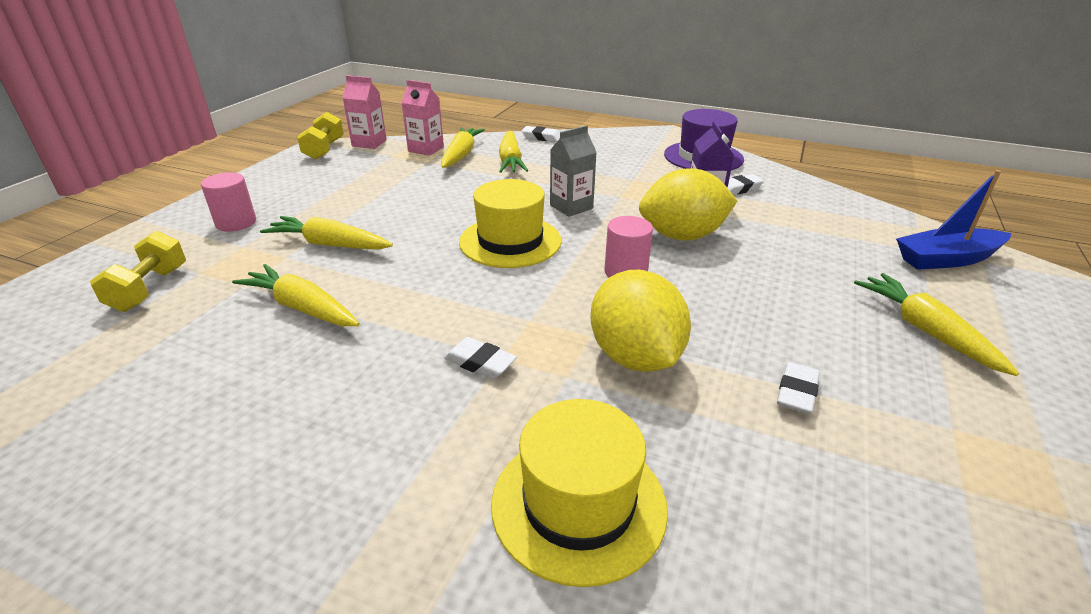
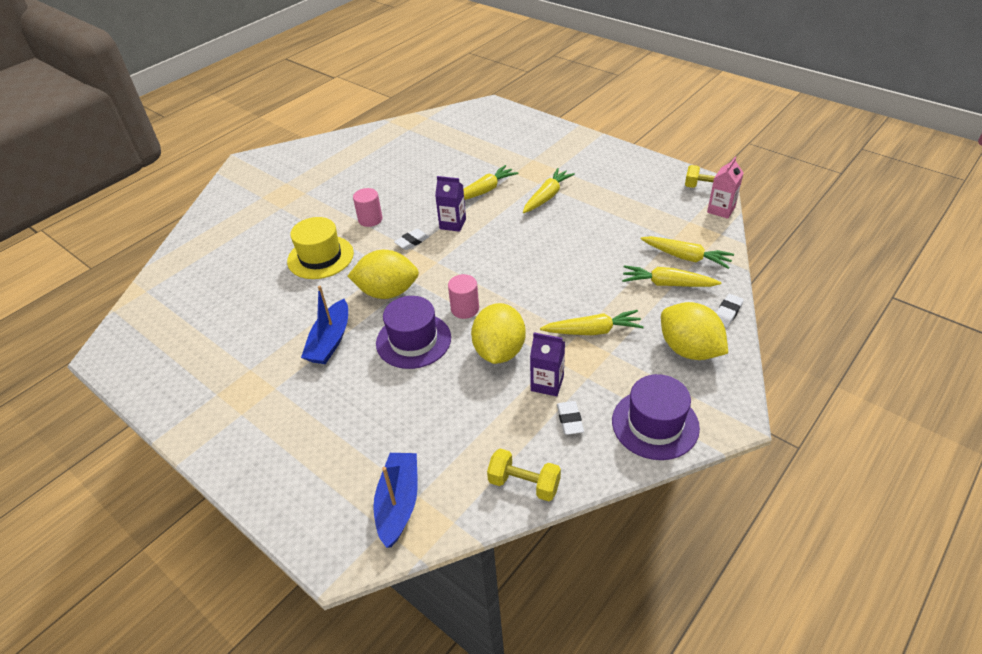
camera: 110 degrees right, 10 degrees up
(149, 289) = (522, 148): yellow dumbbell -> yellow dumbbell (524, 484)
(236, 223) = (587, 163): pink cylinder -> pink cylinder (370, 219)
(414, 324) = (452, 224): none -> purple carton
(426, 149) = (702, 239): pink carton -> none
(510, 241) = (524, 265): yellow hat -> none
(571, 207) = (566, 303): grey carton -> none
(602, 149) = (689, 350): none -> yellow lemon
(719, 303) = (413, 340): none -> purple hat
(796, 392) = (330, 341): white eraser -> blue boat
(926, 331) = (337, 427): yellow carrot -> yellow carrot (593, 331)

